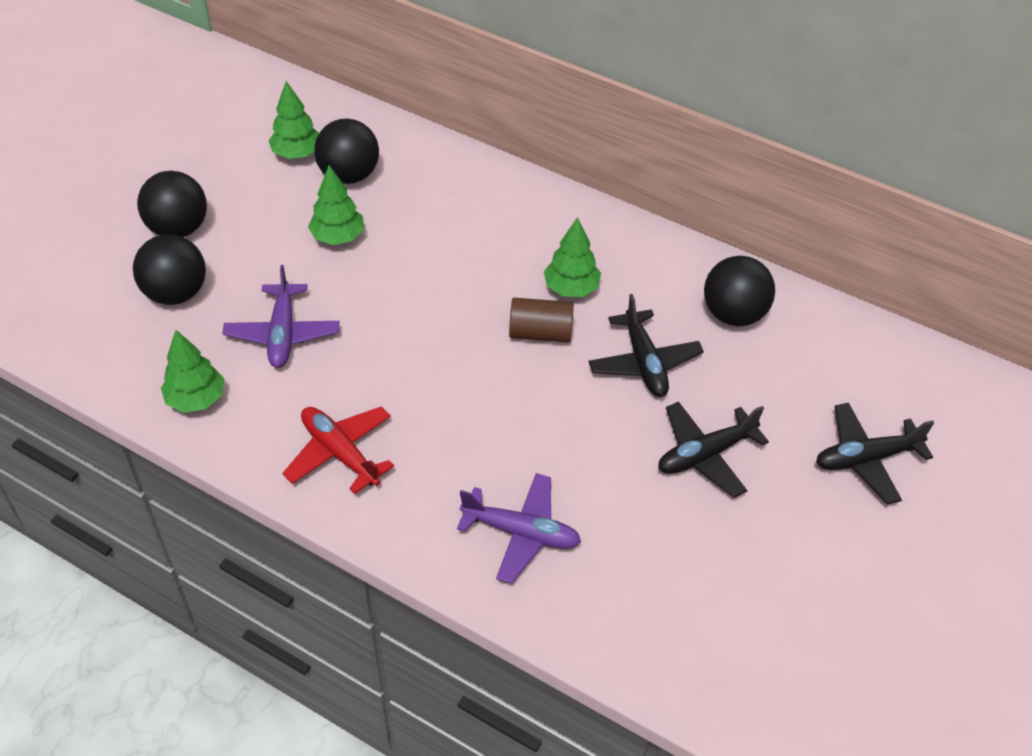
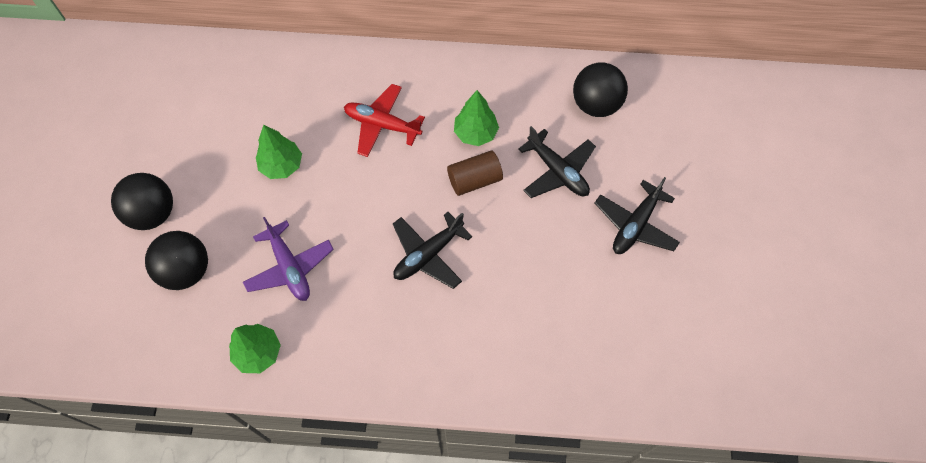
camera: 25 degrees left, 15 degrees up
(297, 153) = (205, 105): green tree -> none
(340, 453) = (390, 345): red plane -> red plane (382, 125)
(349, 175) = (258, 107): black ball -> none
(521, 533) = (549, 345): purple plane -> none
(866, 459) = (736, 179): black plane -> black plane (428, 254)

